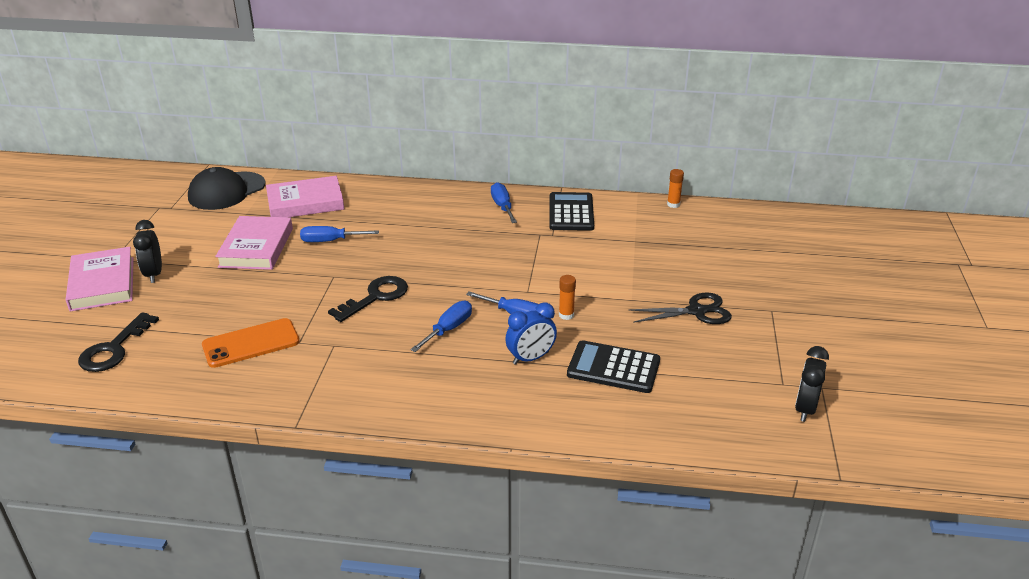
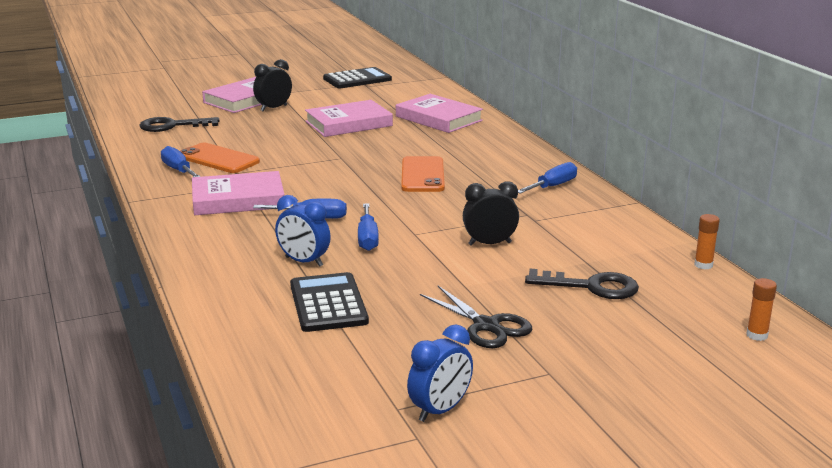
camera: 60 degrees right, 10 degrees down
(226, 191) = (416, 93): black cap -> none
(330, 241) = (392, 142): blue screwdriver -> blue screwdriver (178, 170)
(366, 358) = (238, 199): none -> pink book
(375, 297) = (328, 179): black key -> black key (591, 286)
(419, 250) = (422, 175): none -> orange phone
(566, 315) = (394, 260): orange glue stick -> orange glue stick (757, 335)
(571, 212) = (593, 218): black calculator -> black calculator (357, 79)
(794, 367) = (440, 410): none -> blue clock
(805, 409) = (360, 432): black clock -> black clock (489, 244)

